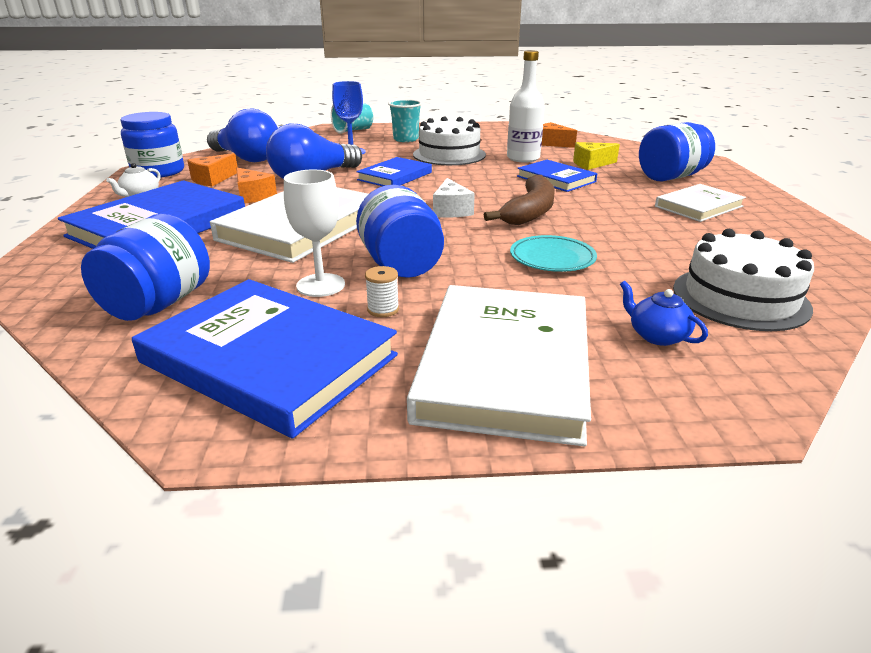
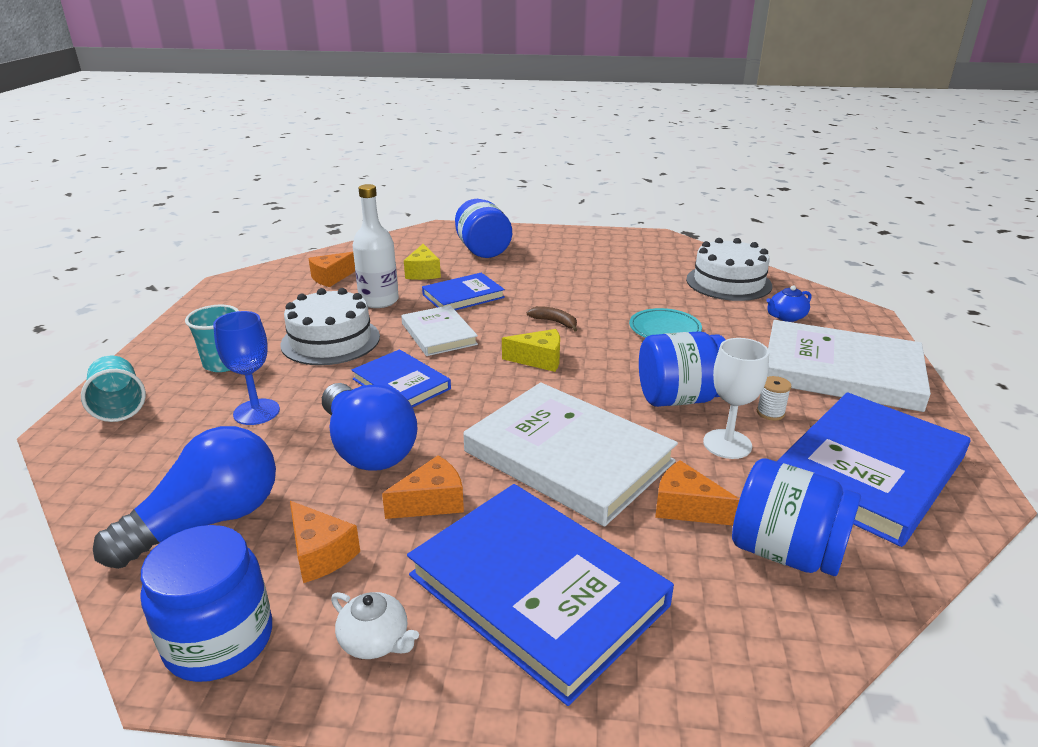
camera: 80 degrees left, 0 degrees up
(228, 267) = (686, 508): none -> orange cheese
(451, 210) = (539, 360): white cheese -> yellow cheese
(530, 212) = (555, 322): brown banana -> brown banana, size x0.50
(698, 206) = (561, 257): white book -> white book (438, 334)

